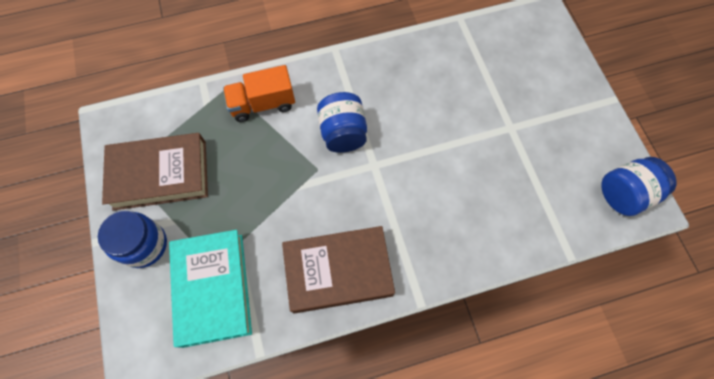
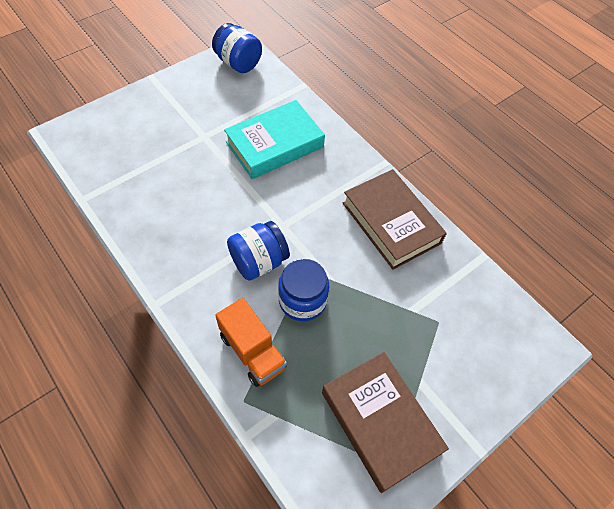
camera: 115 degrees left, 10 degrees down
(144, 245) = (457, 398): blue jar -> blue jar (302, 300)
(213, 289) = (458, 313): turquoise book -> turquoise book (274, 144)

